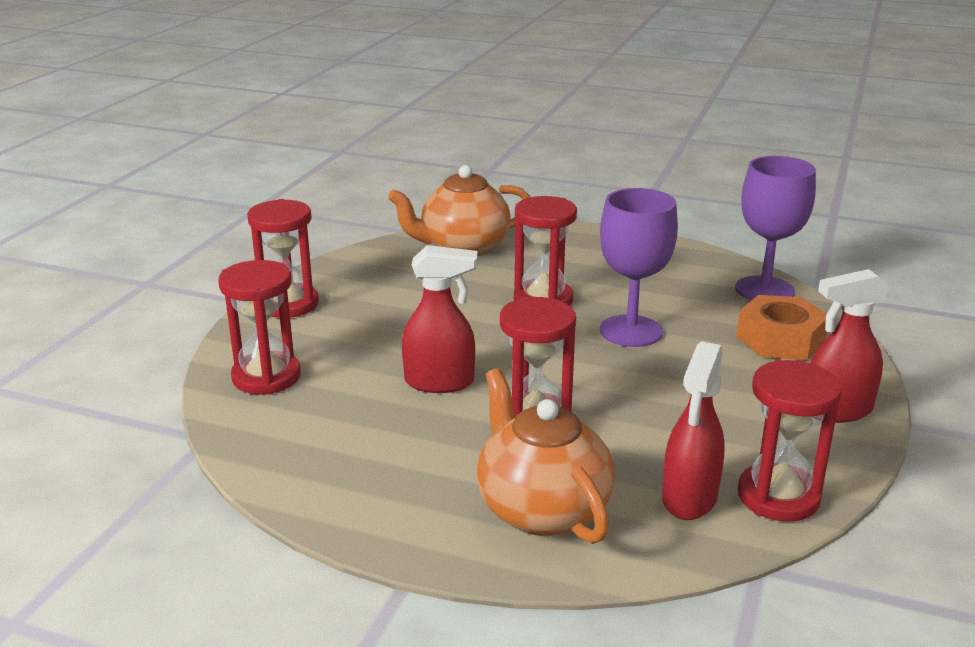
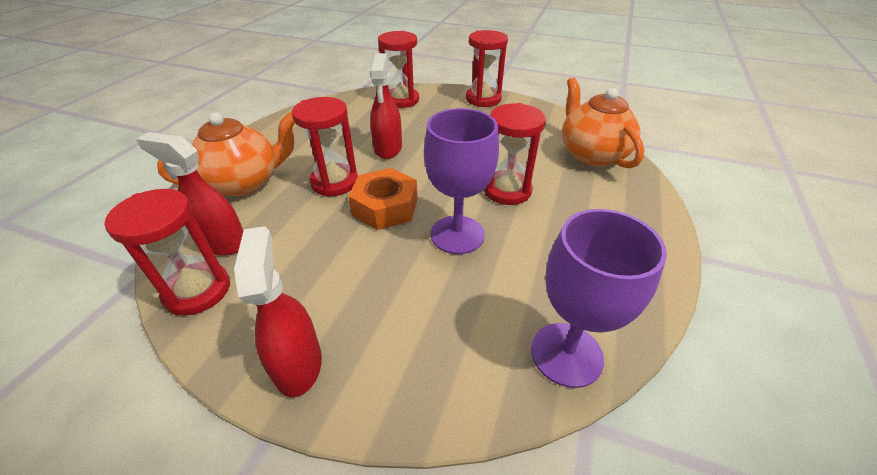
camera: 90 degrees right, 15 degrees up
(780, 339) = (444, 344): orange nut -> orange nut (385, 207)

